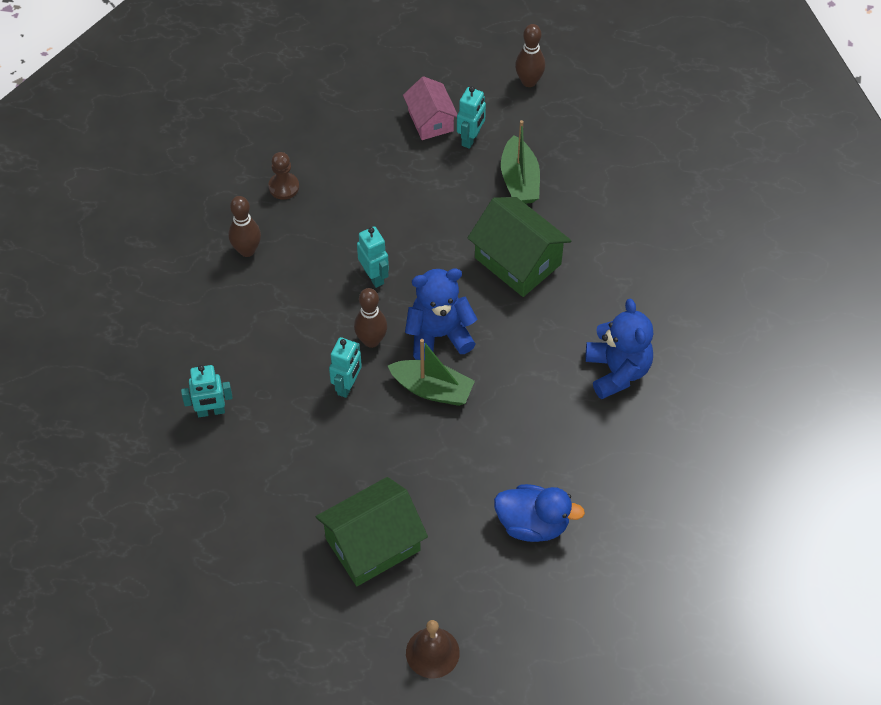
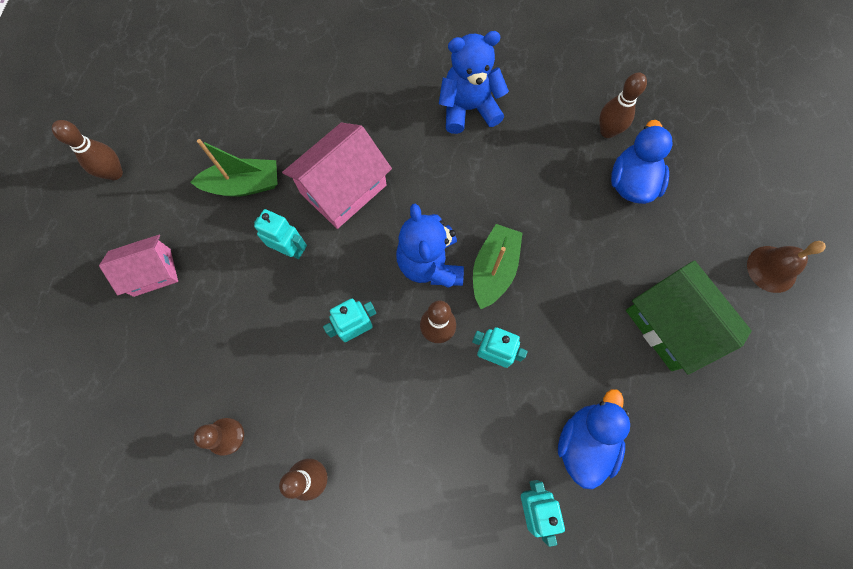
camera: 90 degrees left, 15 degrees up
(263, 457) = (584, 442): none -> blue duck
(471, 138) = (183, 231): turquoise robot -> turquoise robot (290, 249)
(518, 261) = (343, 189): green house -> pink house
(596, 505) = (607, 131): none -> brown bowling pin

